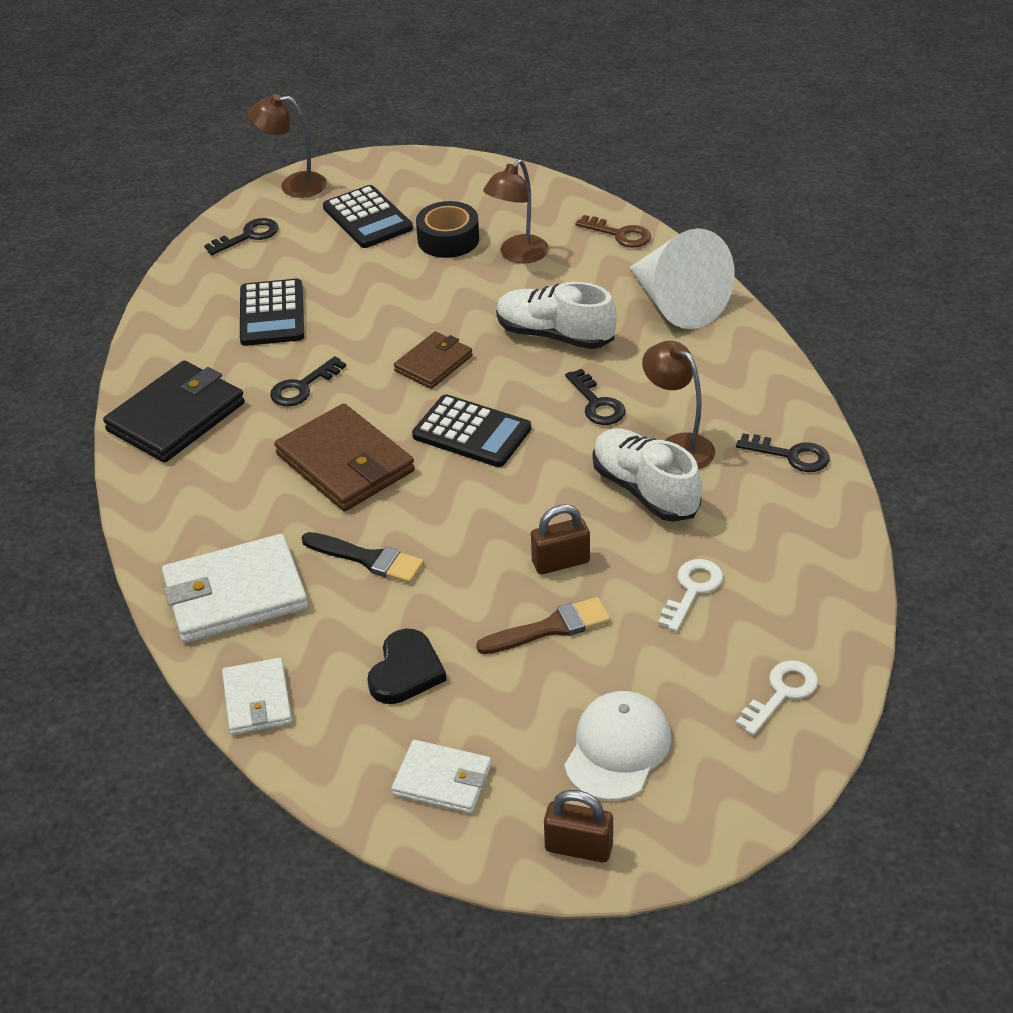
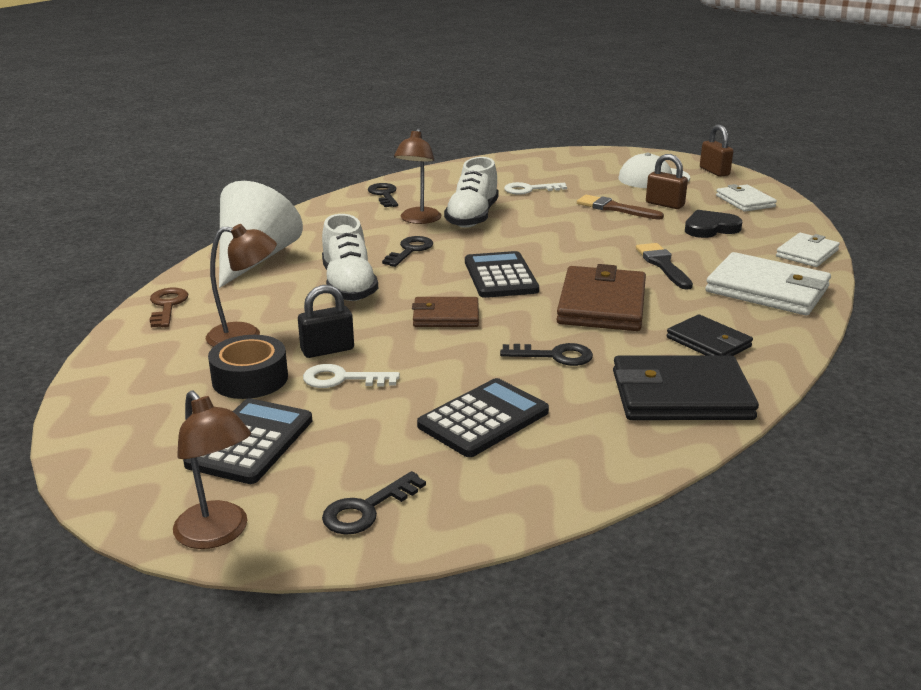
camera: 130 degrees left, 15 degrees down
(213, 483) = (708, 342): none -> black wallet
(248, 236) = (367, 509): black key -> black key turned 60 degrees counterclockwise
(449, 284) = (327, 350): none -> black padlock
(560, 562) = (566, 219): brown padlock -> brown padlock (664, 204)
(781, 693) = (561, 162): white key -> white key (342, 379)

